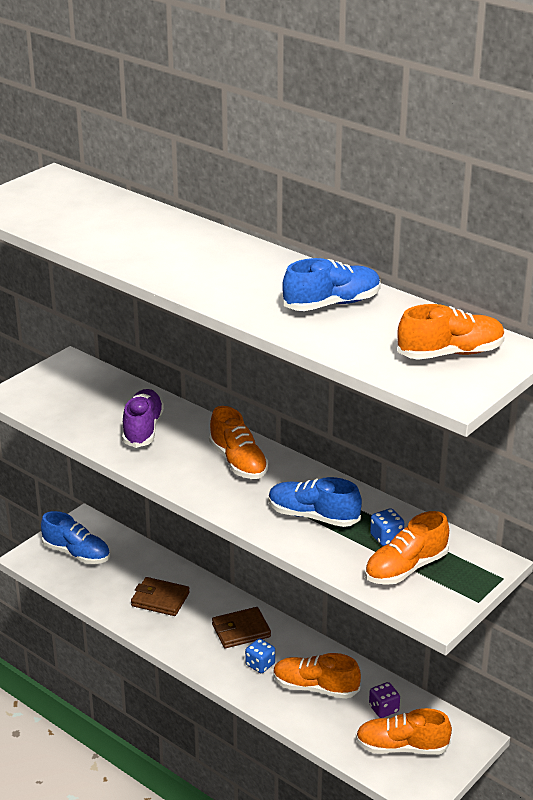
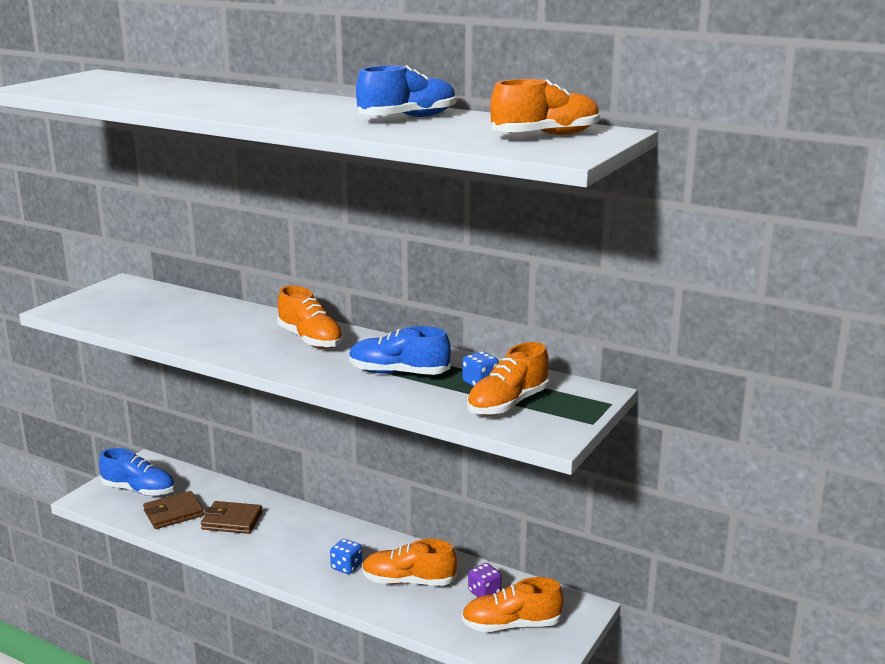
camera: 10 degrees left, 10 degrees down
(143, 429) = (205, 323): purple shoe -> none
(241, 630) = (321, 539): brown wallet -> brown wallet (173, 513)

